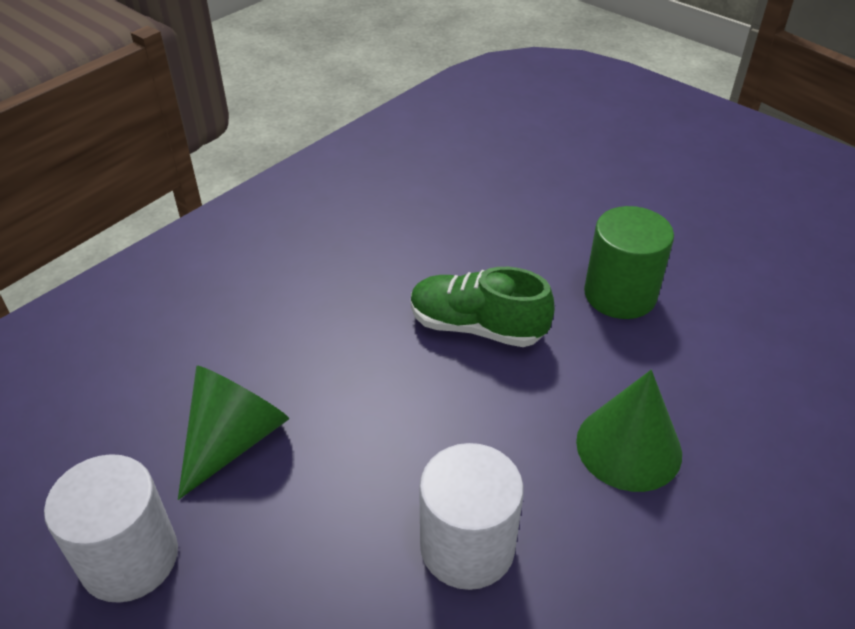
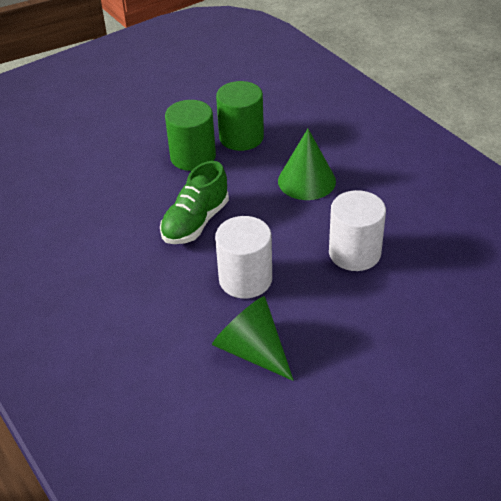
camera: 75 degrees left, 0 degrees up
(129, 558) = (332, 405): white cylinder -> white cylinder (245, 279)
(697, 340) = (241, 137): none -> green cylinder

